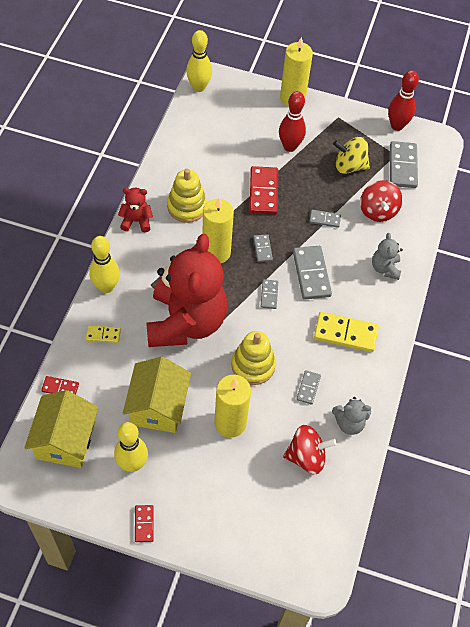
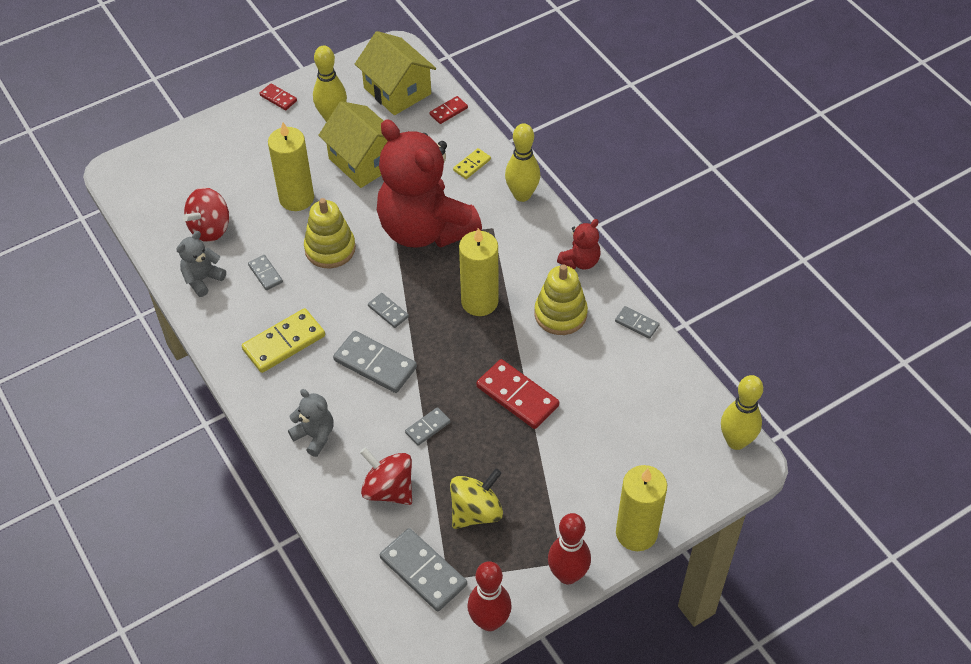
camera: 135 degrees right, 5 degrees down
(262, 249) = (445, 343): grey domino -> grey domino (637, 323)
(289, 146) = (560, 470): red bowling pin -> red bowling pin (567, 575)

